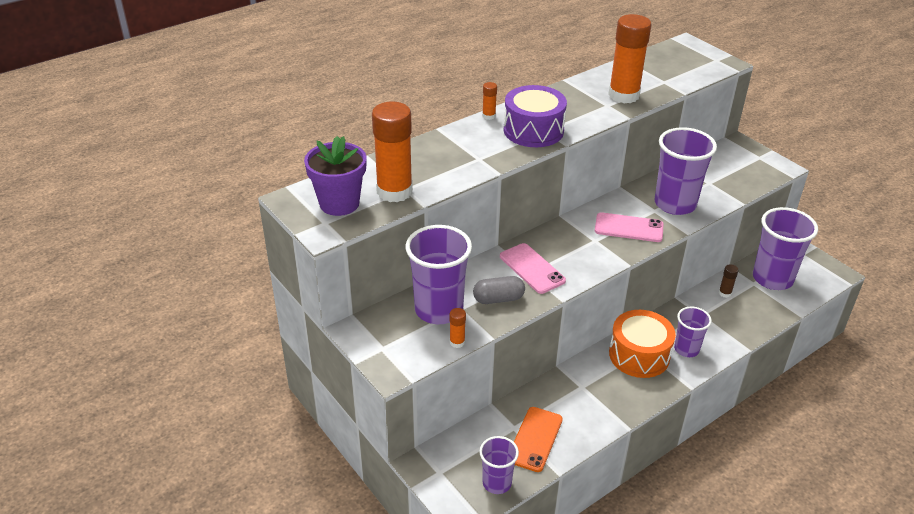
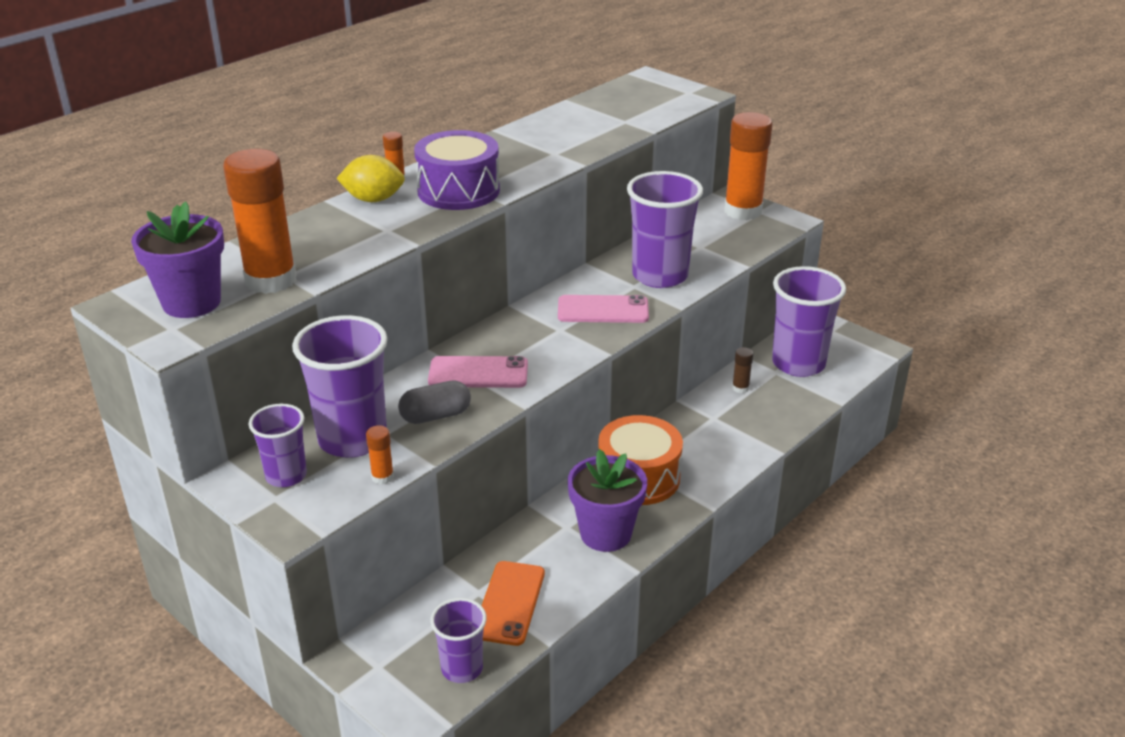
camera: 10 degrees left, 5 degrees down
(471, 131) = (373, 199): none -> yellow lemon
(532, 268) = (478, 373): pink phone -> pink phone turned 45 degrees counterclockwise
(609, 396) = (605, 533): none -> purple flower pot
(623, 95) = (574, 140): orange glue stick -> orange glue stick (743, 211)
(686, 349) = (700, 462): purple cup -> purple cup (286, 476)

